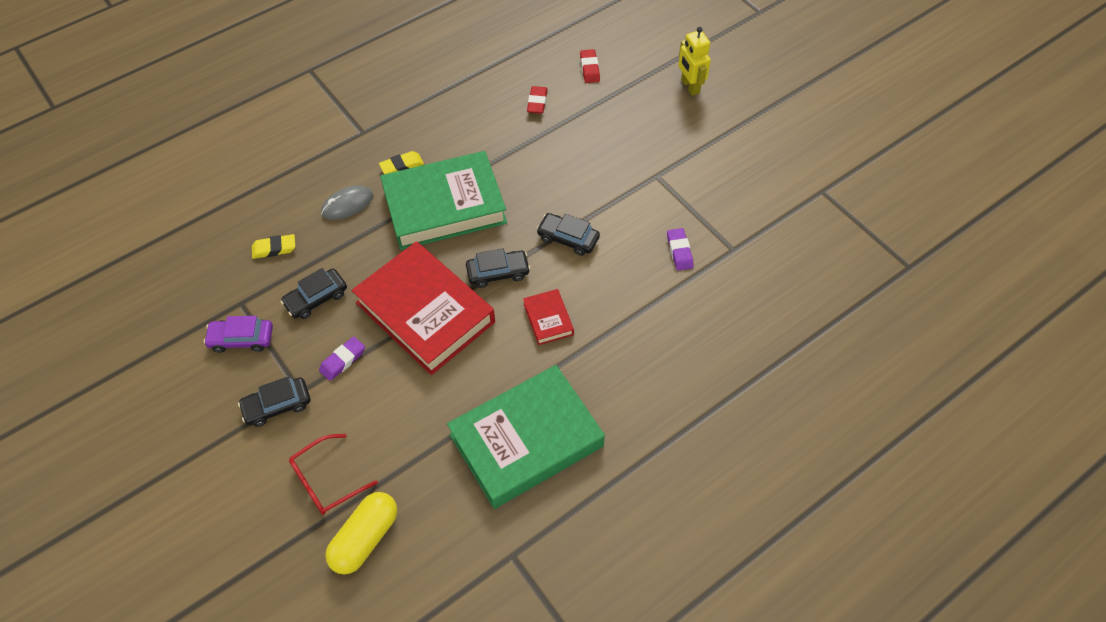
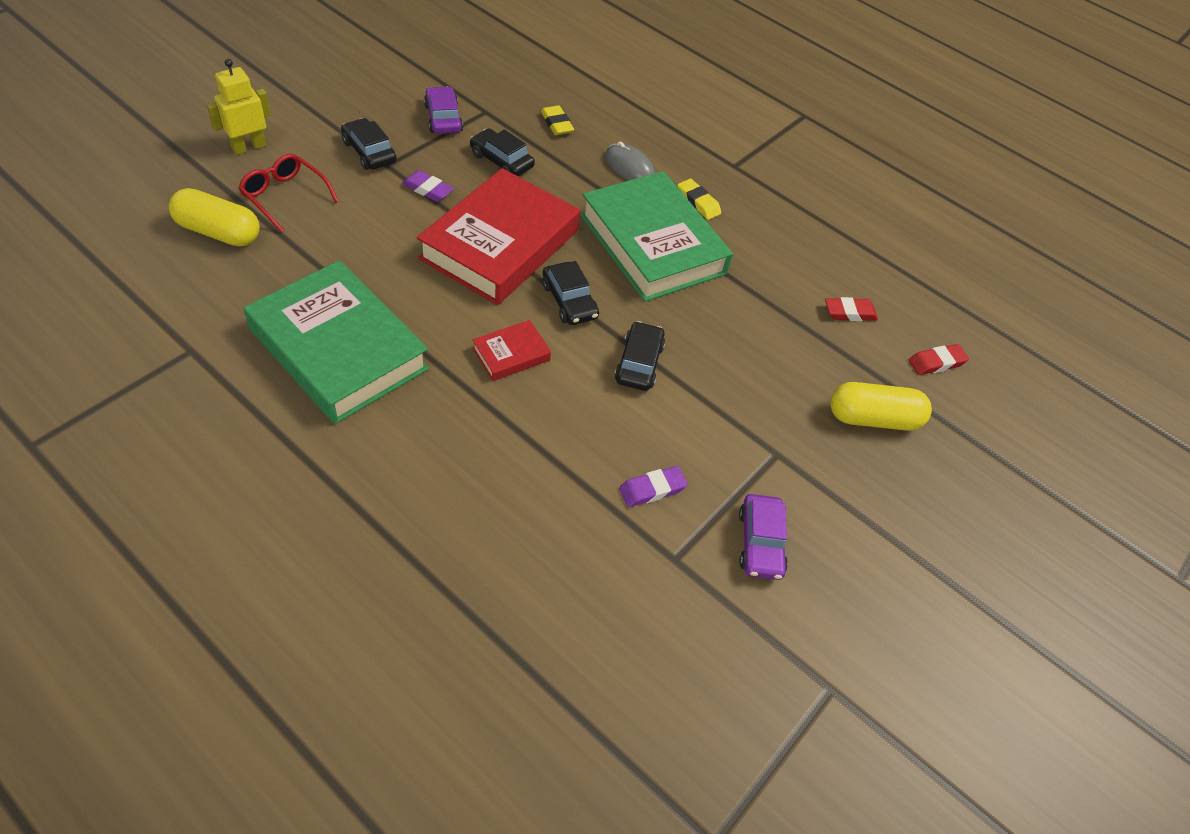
camera: 70 degrees right, 5 degrees down
(633, 116) = (873, 419): none -> yellow capsule
(690, 86) = (964, 485): yellow robot -> yellow robot (249, 147)
(724, 201) = (760, 543): none -> purple car

